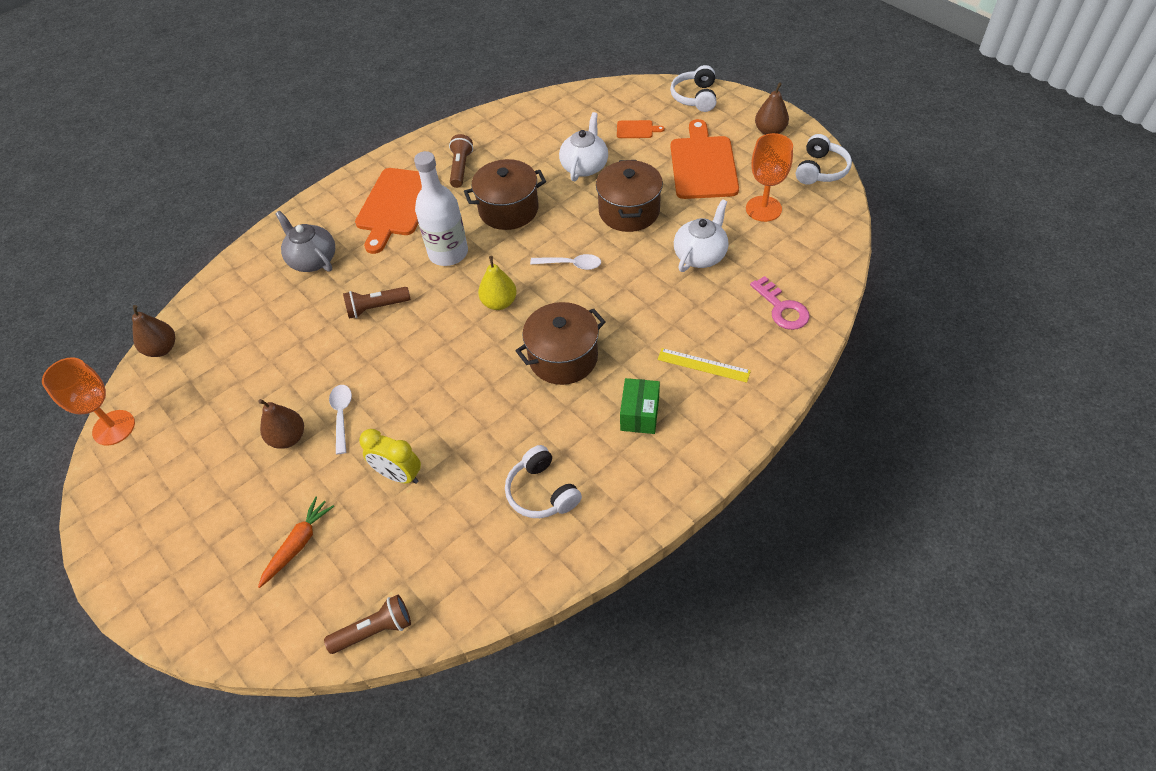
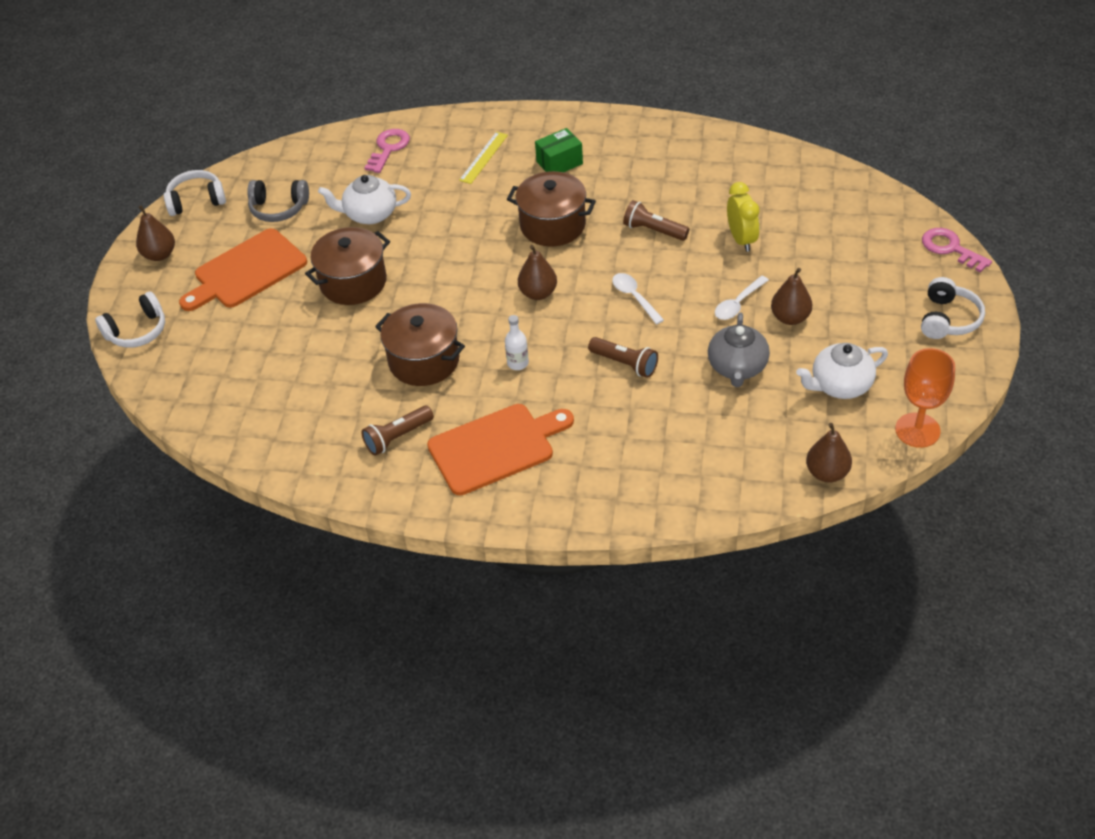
camera: 130 degrees left, 5 degrees down
(195, 633) = (950, 248): none -> pink key
(298, 544) = (845, 249): orange carrot -> none
(312, 260) = (624, 454): grey teapot -> grey teapot (737, 367)
(374, 630) = (840, 178): brown flashlight -> brown flashlight (653, 230)
(448, 253) = (518, 363): white bottle -> white bottle, size x0.47
(499, 303) = (538, 293): yellow pear -> brown pear
(542, 492) = (669, 169): white headphones -> white headphones (948, 319)
(571, 264) = (453, 278): white spoon -> white spoon (634, 297)
(584, 166) = (315, 347): white teapot -> white teapot (840, 385)
(636, 129) = (226, 343): orange cutting board -> none
(703, 365) = (483, 157): yellow ruler -> yellow ruler turned 45 degrees clockwise
(763, 209) = (279, 208): orange goblet -> grey headphones

